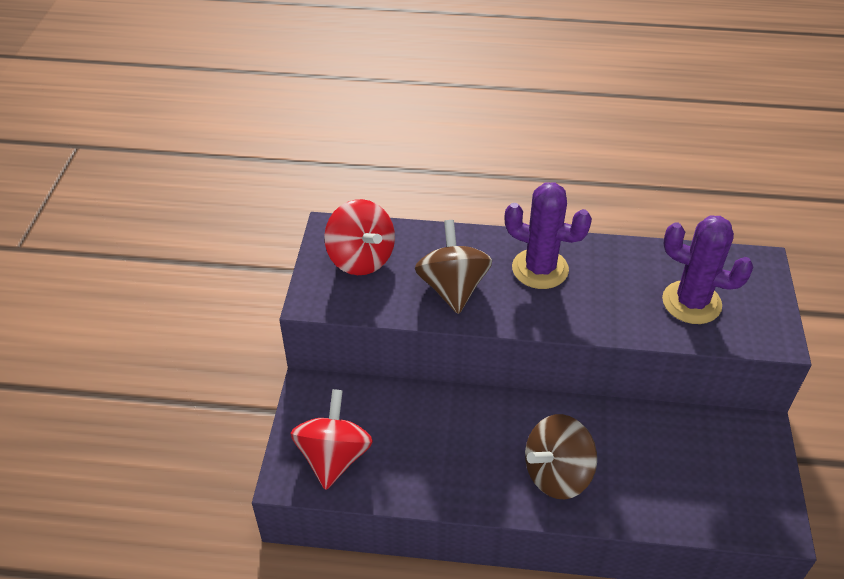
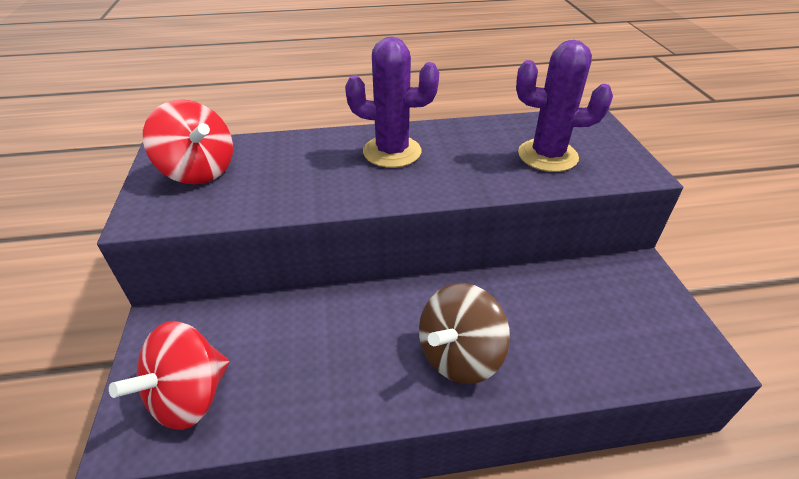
camera: 15 degrees left, 5 degrees down
(334, 457) = (189, 397): red spinning top -> red spinning top turned 135 degrees counterclockwise
(452, 288) = (304, 181): brown spinning top -> none

